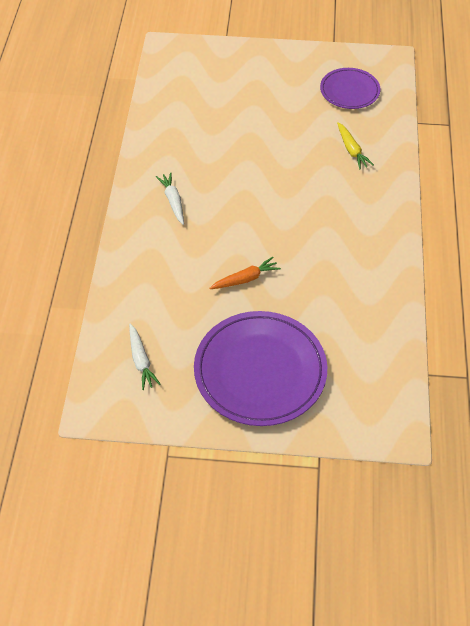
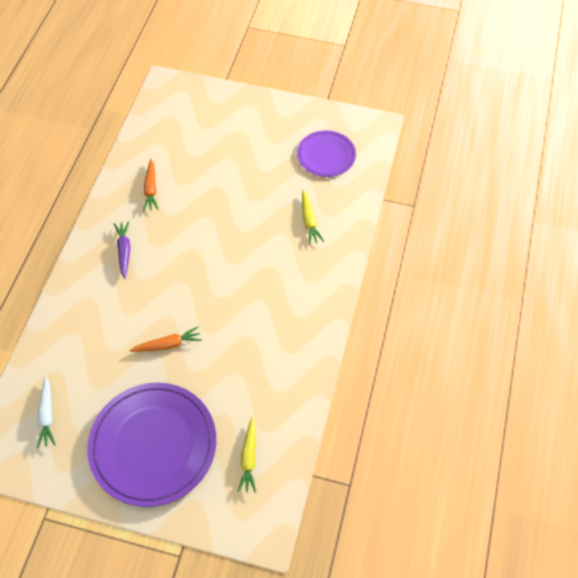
camera: 10 degrees right, 5 degrees up
(173, 201) = (124, 251): white carrot -> purple carrot
(182, 142) = (151, 189): none -> orange carrot
(361, 368) = (249, 458): none -> yellow carrot

